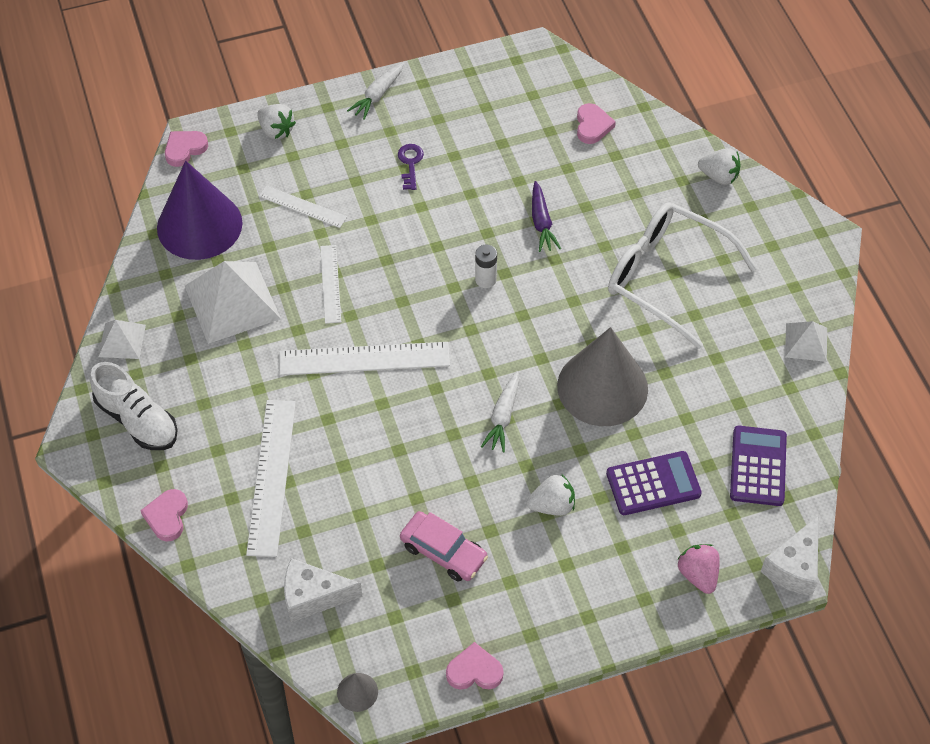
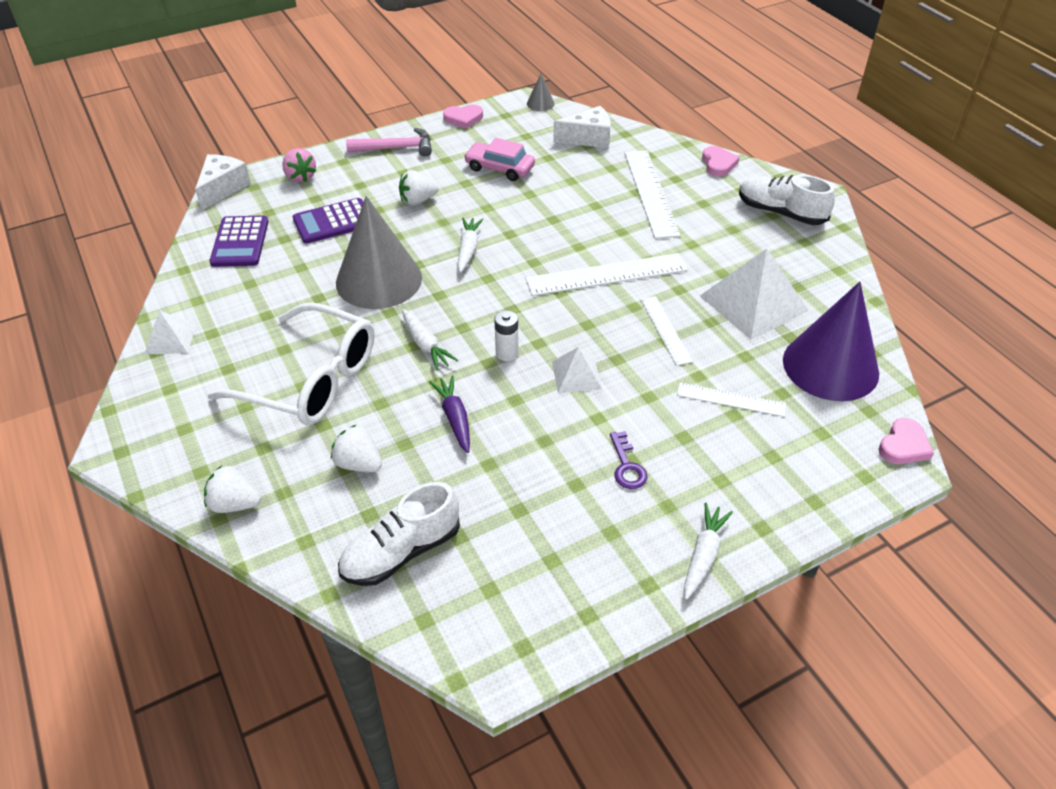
camera: 170 degrees right, 10 degrees down
(122, 340) = (835, 262): white pyramid -> white pyramid (576, 375)
(276, 130) = (809, 485): white strawberry -> white strawberry (359, 464)
(560, 299) = (425, 345): none -> white carrot
(573, 616) = (396, 148): none -> pink hammer
(592, 126) = (401, 552): pink heart -> white shoe

